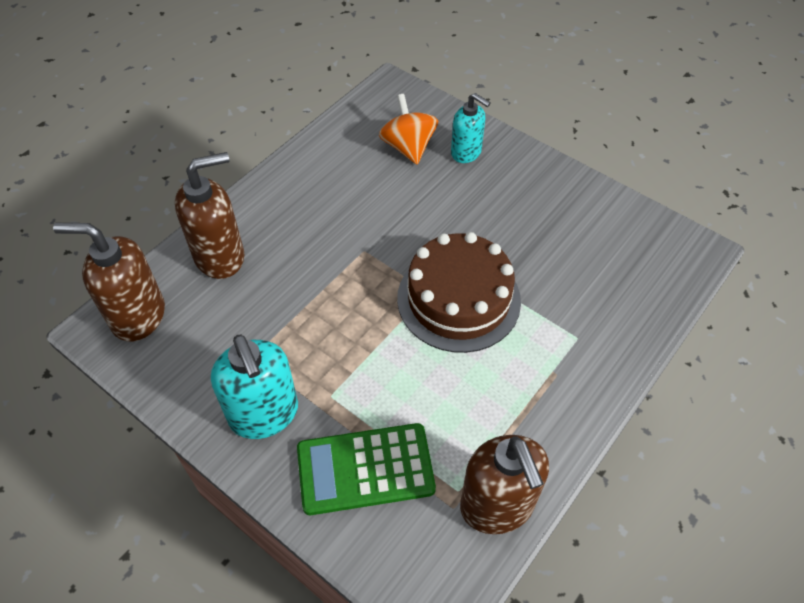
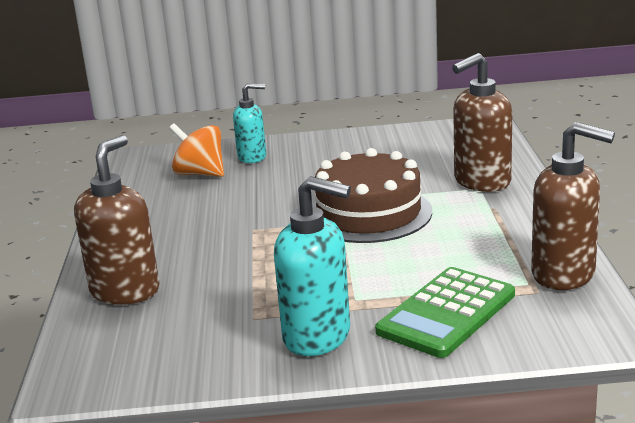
camera: 40 degrees left, 30 degrees down
(138, 316) = (98, 357): brown soap dispenser -> brown soap dispenser (481, 182)

